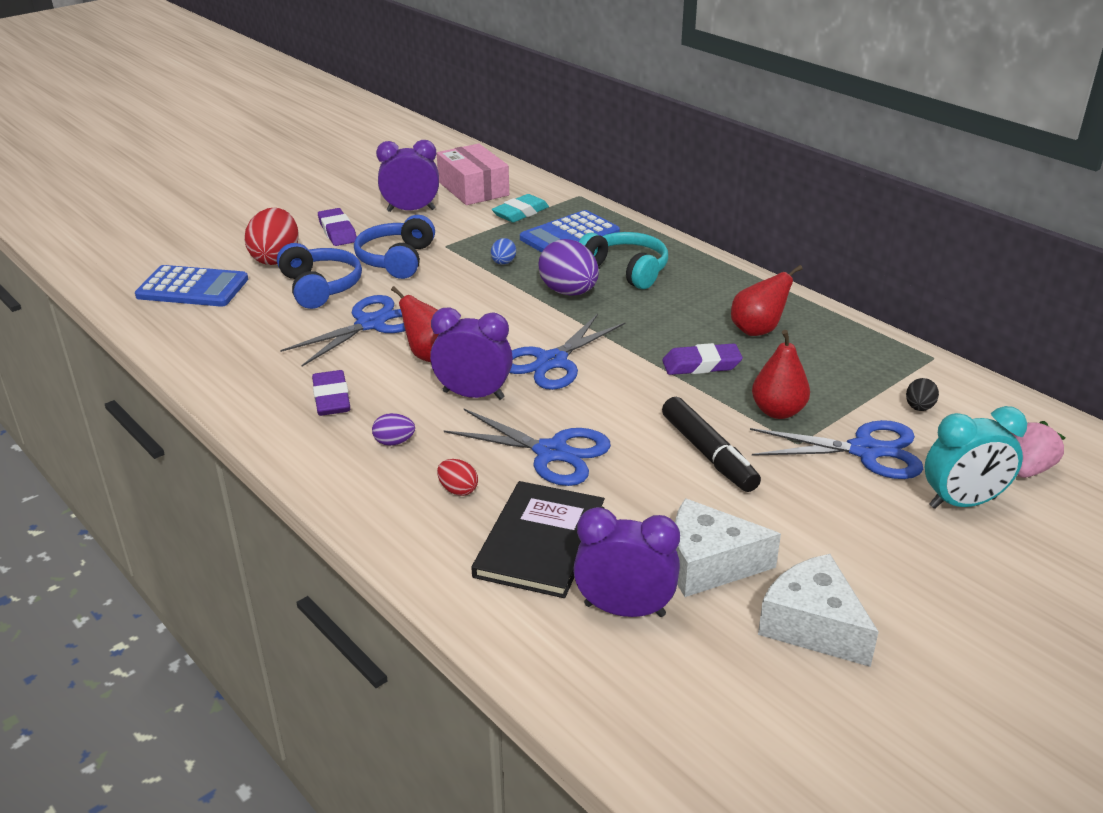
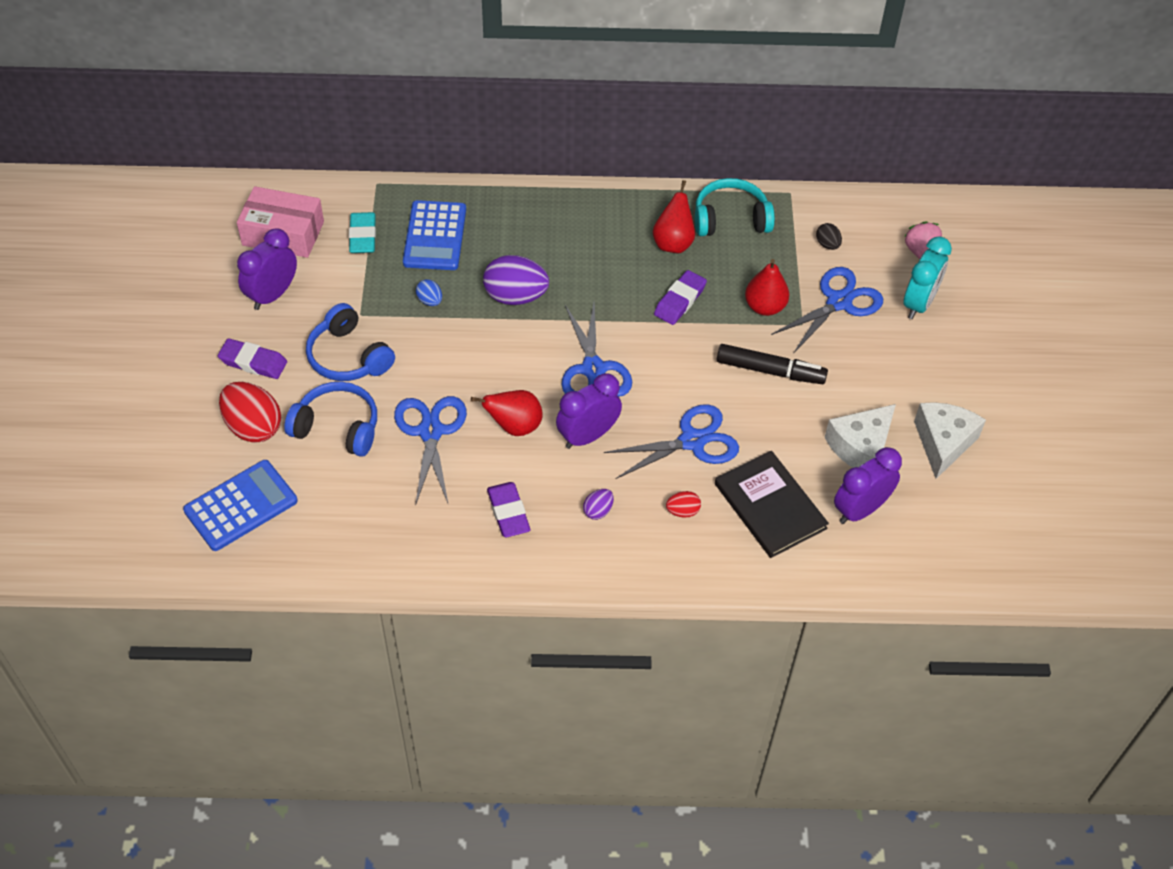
camera: 50 degrees left, 20 degrees up
(331, 398) = (508, 512): purple eraser -> purple eraser turned 45 degrees clockwise
(626, 270) = (522, 245): turquoise headphones -> turquoise headphones (730, 219)
(813, 625) = (943, 443): white cheese -> white cheese turned 105 degrees clockwise

